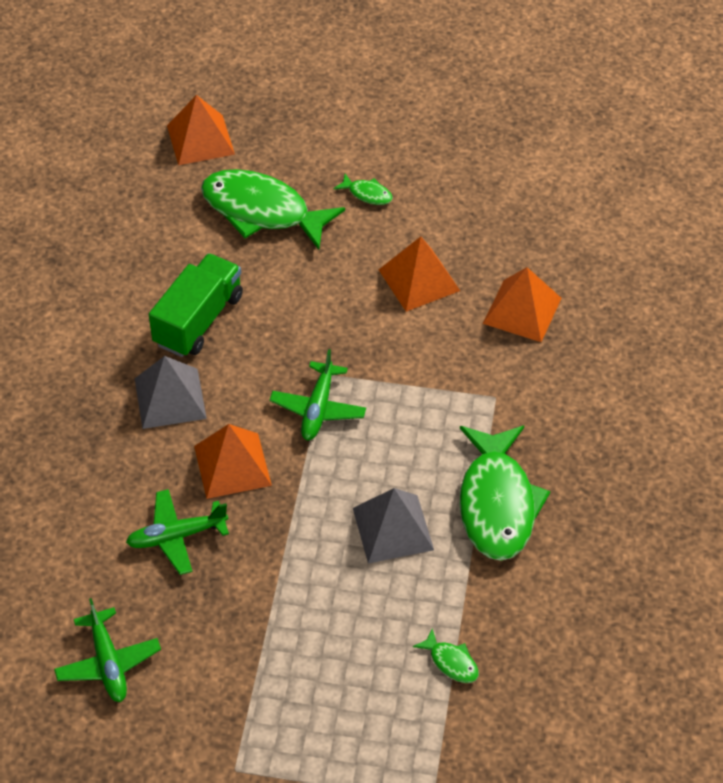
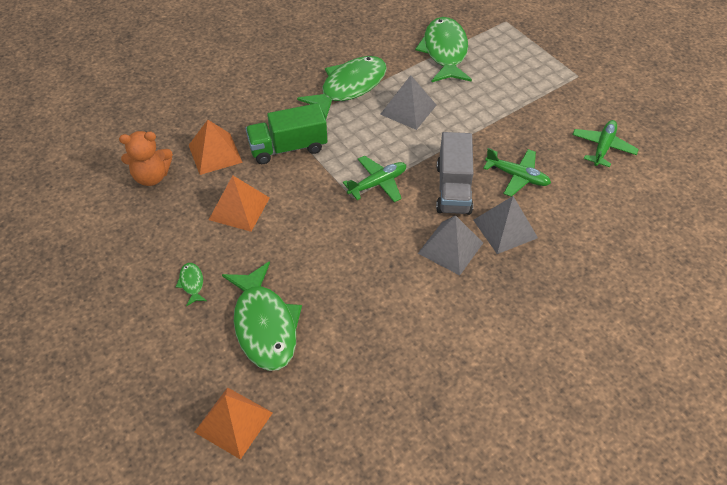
camera: 135 degrees left, 0 degrees up
(133, 461) = (505, 228): none -> grey pyramid
(198, 320) = (385, 282): green truck -> green truck (288, 147)
(232, 465) = (453, 189): orange pyramid -> grey truck
(451, 662) = (445, 51): green fish -> green fish, size x2.41
(544, 243) = (151, 176): none -> orange teddy bear

